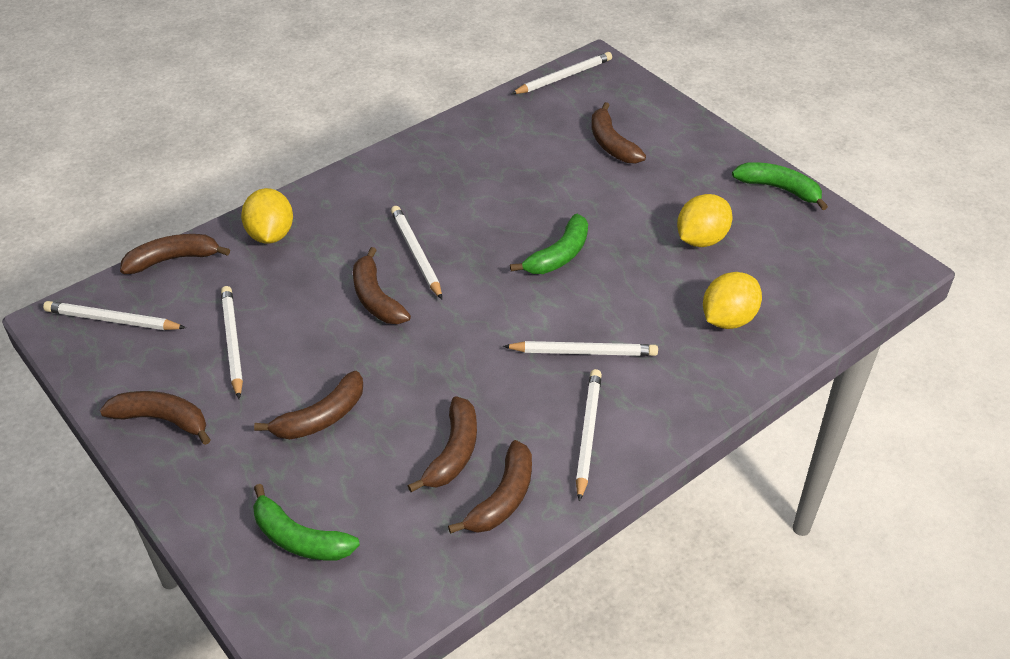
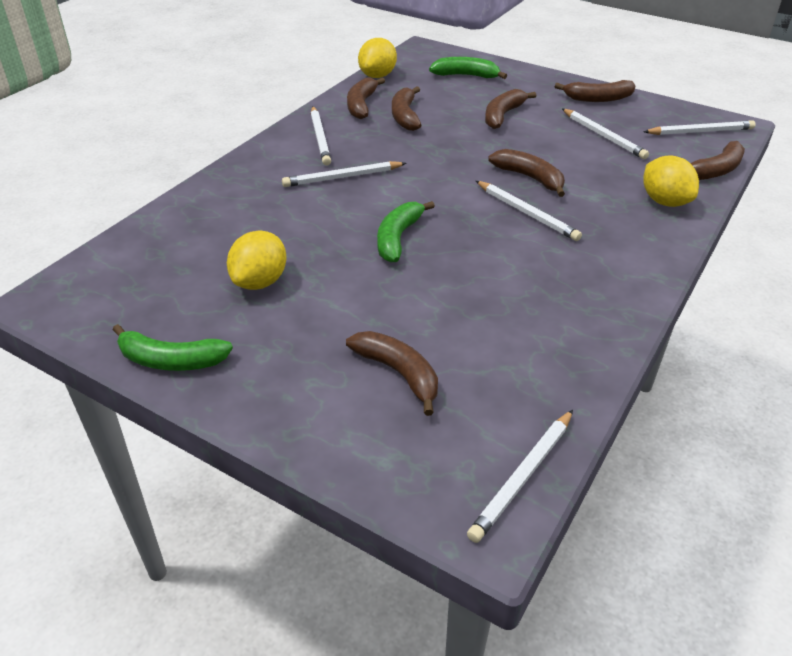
camera: 160 degrees right, 5 degrees down
(728, 319) = (225, 220): yellow lemon -> yellow lemon (377, 76)

